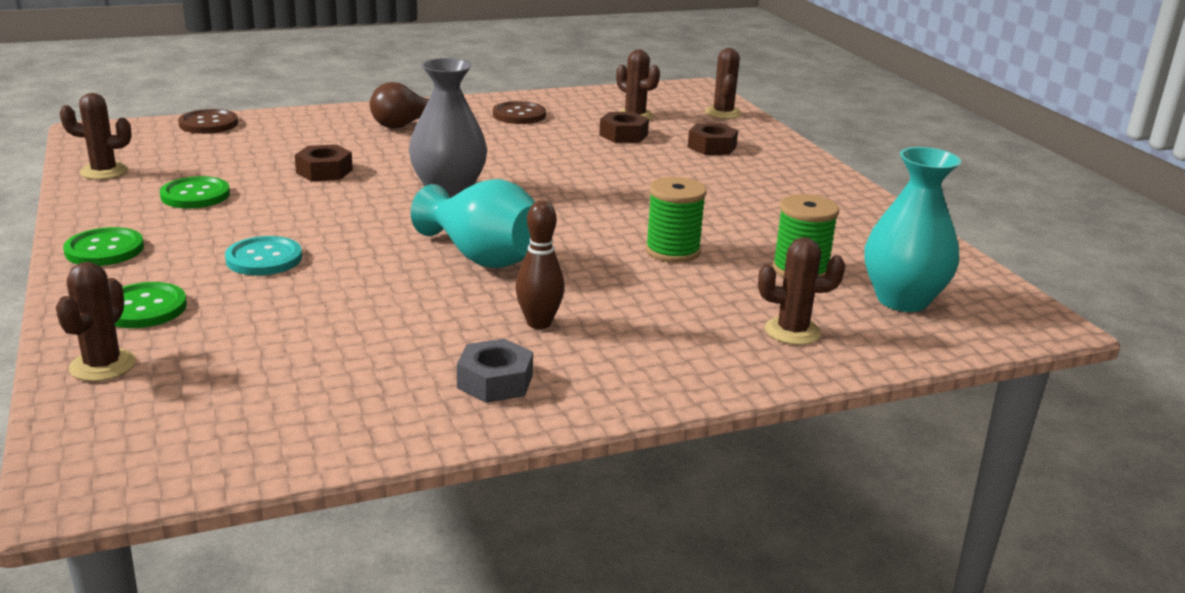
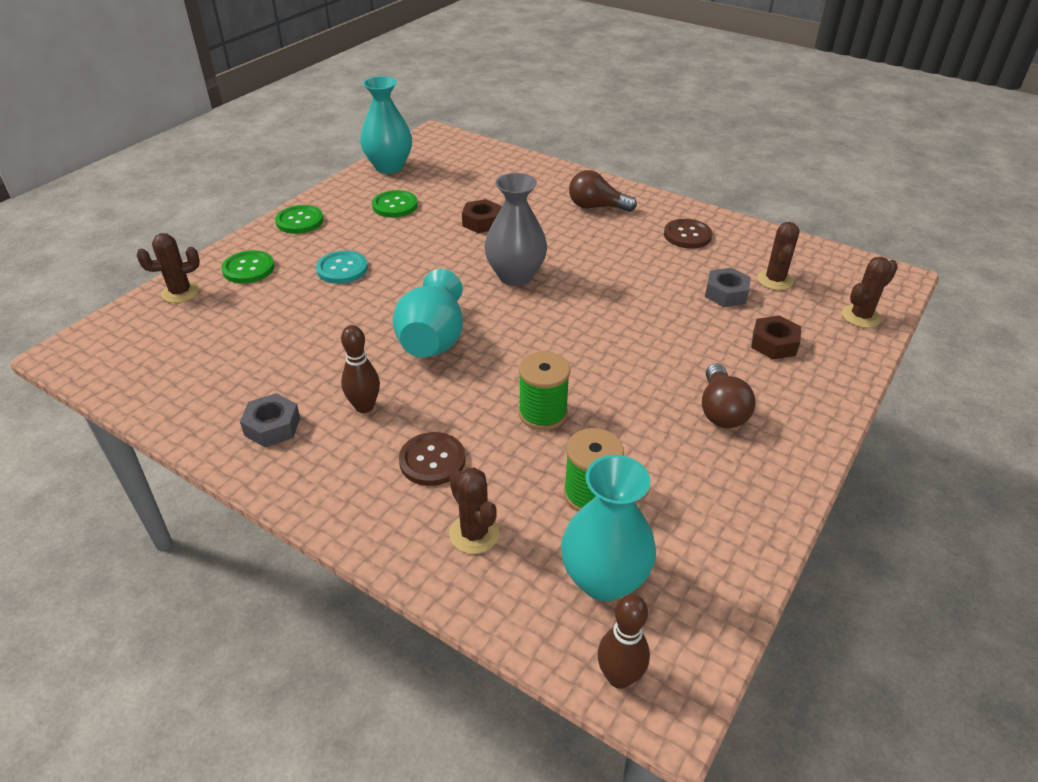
camera: 55 degrees right, 15 degrees up
(104, 172) = (389, 167): brown cactus -> turquoise vase
(208, 124) = (494, 154): brown button -> brown button (432, 460)
(623, 135) = (726, 293): brown nut -> grey nut
(764, 192) = (721, 410): none -> brown light bulb
(1007, 330) = (619, 677): none -> brown bowling pin

